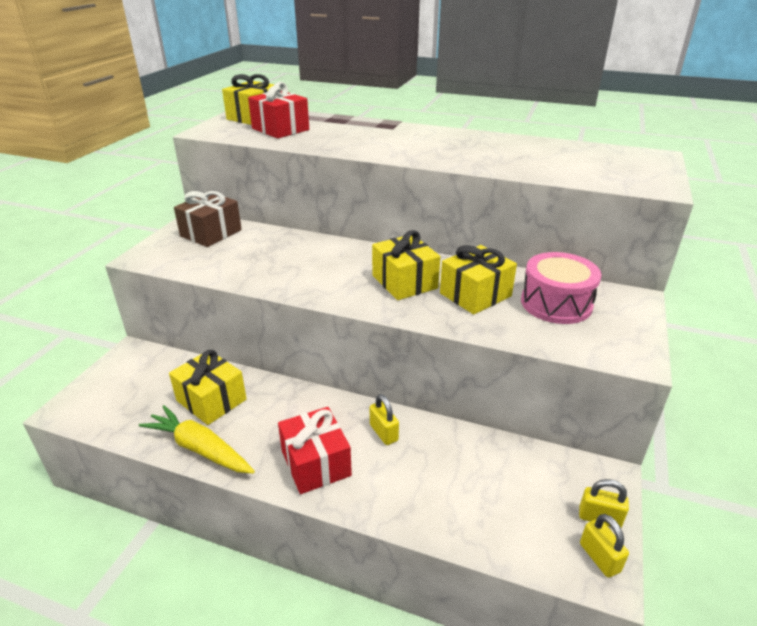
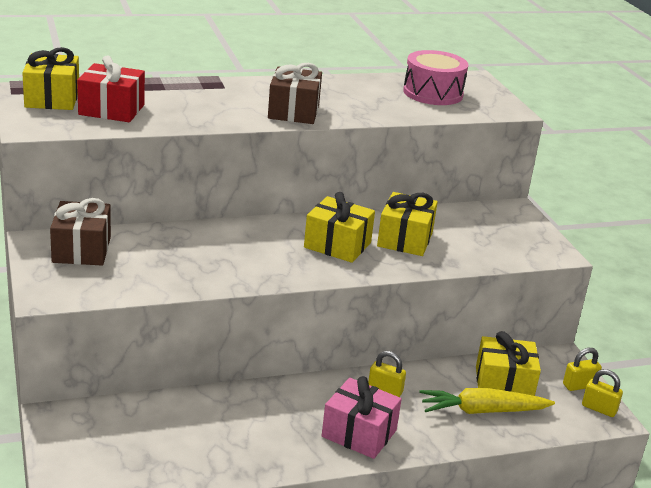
camera: 40 degrees left, 5 degrees down
(200, 449) = (249, 465): yellow carrot -> yellow carrot (482, 411)
(211, 400) = (205, 425): yellow gift -> yellow gift (504, 383)
(316, 463) = (359, 433): red gift -> pink gift
(421, 152) = (293, 111): none -> brown gift
(556, 303) = (469, 229): pink drum -> pink drum (433, 93)

